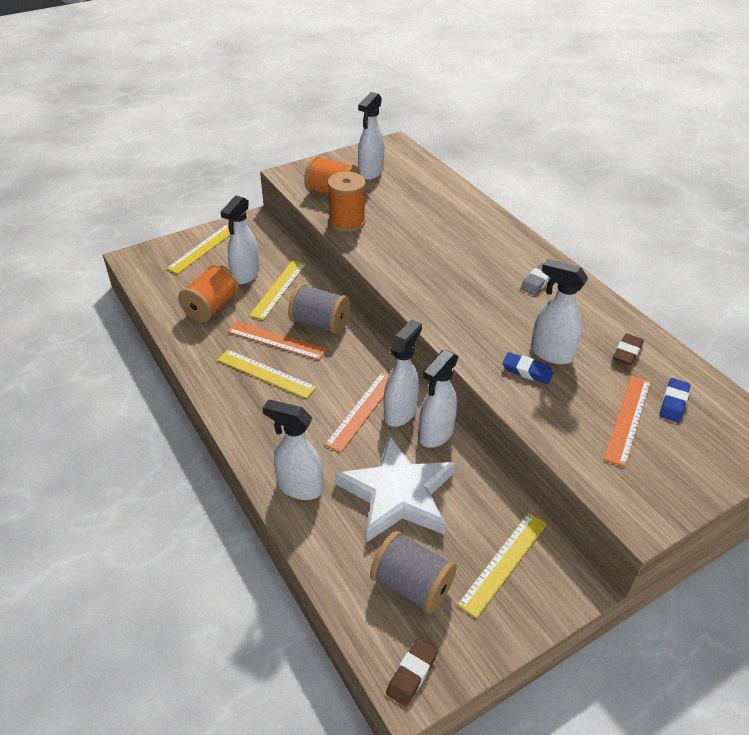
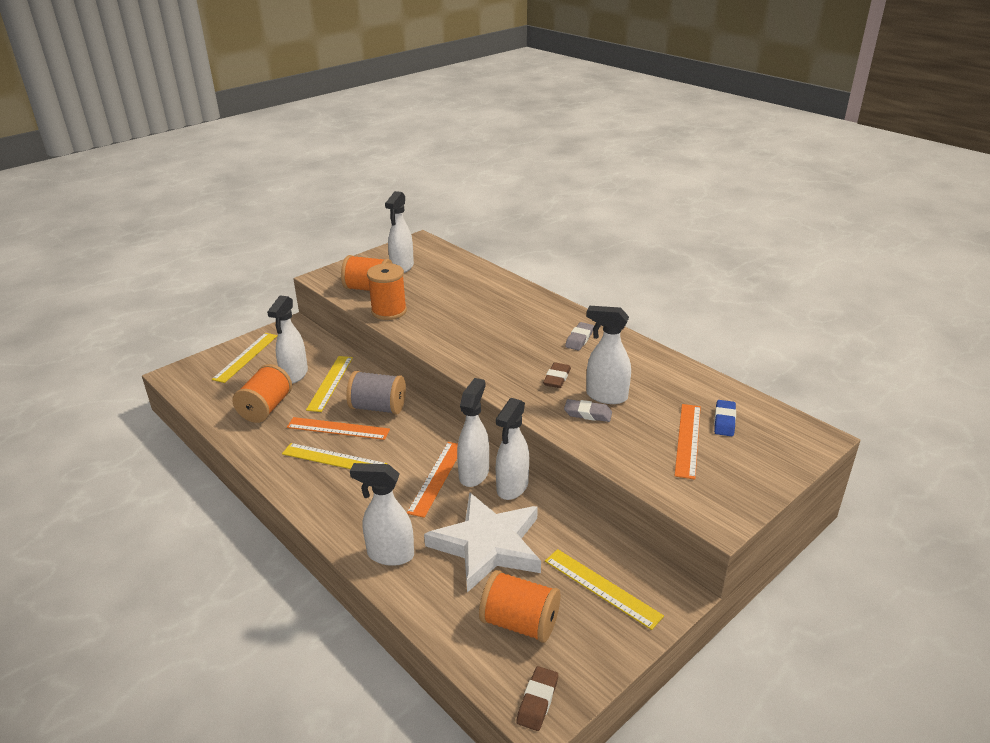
camera: 10 degrees left, 10 degrees down
(412, 585) = (520, 623): grey spool -> orange spool
(503, 562) = (602, 588): yellow ruler -> yellow ruler turned 75 degrees counterclockwise
(527, 371) = (587, 414): blue eraser -> grey eraser
(627, 352) = (673, 386): brown eraser -> brown eraser (557, 378)

